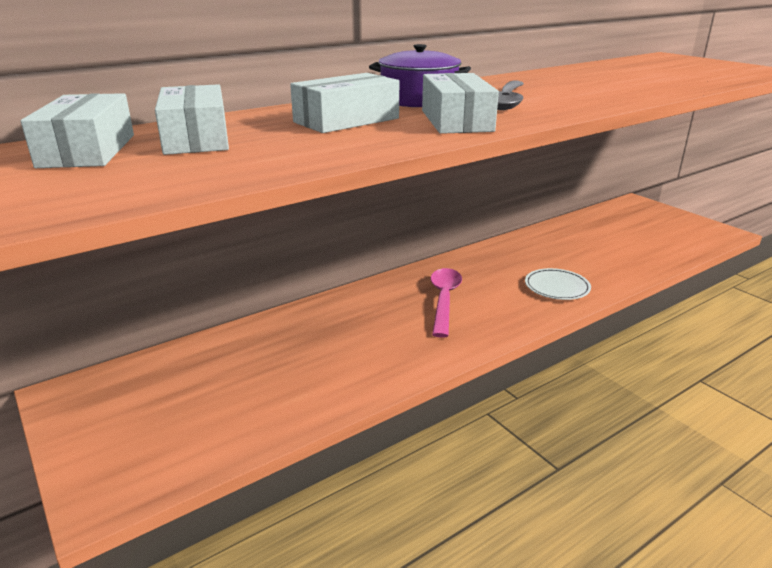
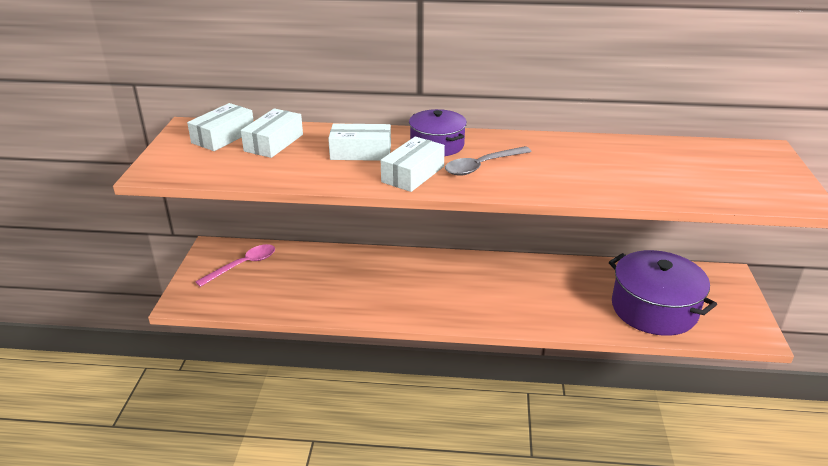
camera: 40 degrees right, 5 degrees up
(444, 300) = (444, 284): pink spoon -> pink spoon (243, 265)
(557, 287) = (530, 311): white plate -> none
(636, 244) = (654, 309): none -> purple pot

